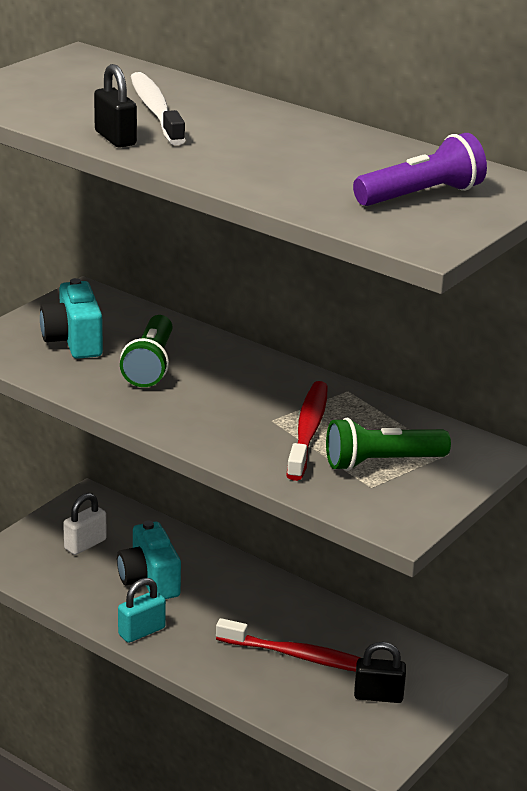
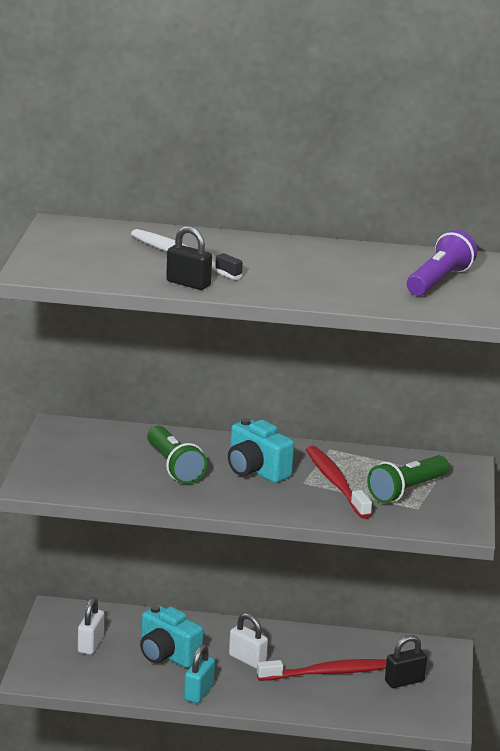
camera: 30 degrees left, 5 degrees down
(74, 341) = (96, 464): turquoise camera -> turquoise camera (256, 471)
(228, 612) = (247, 660): none -> white padlock

